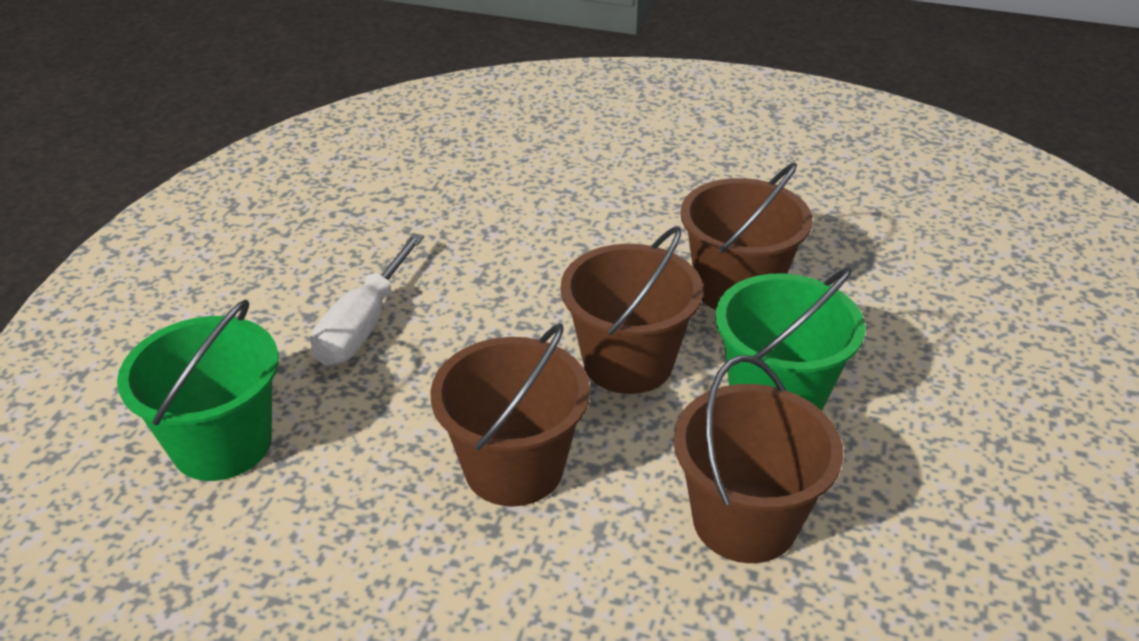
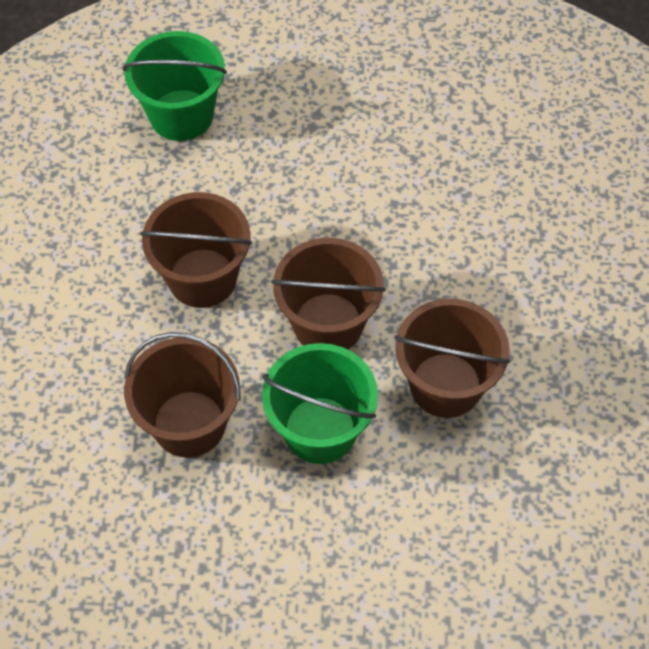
camera: 75 degrees right, 20 degrees up
(364, 325) = (317, 149): white screwdriver -> none

